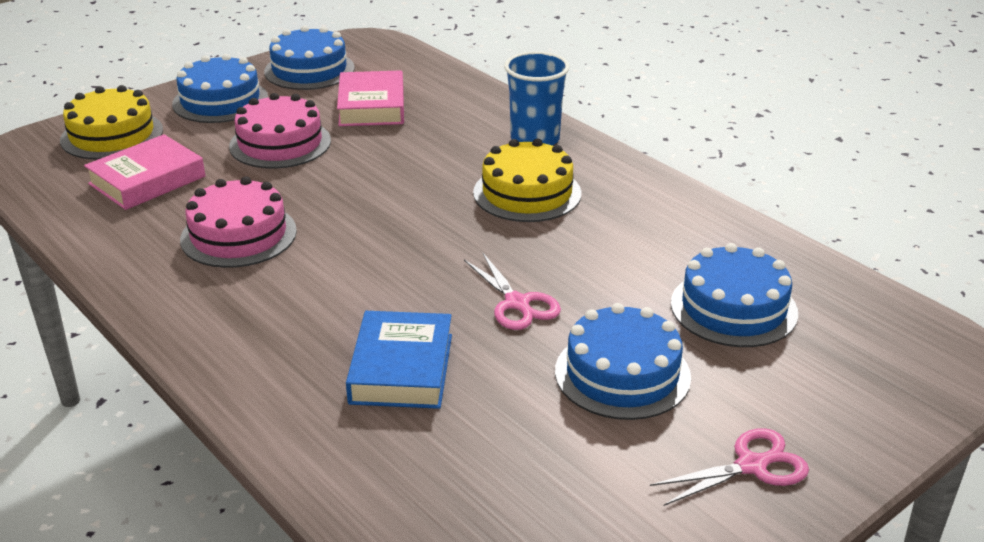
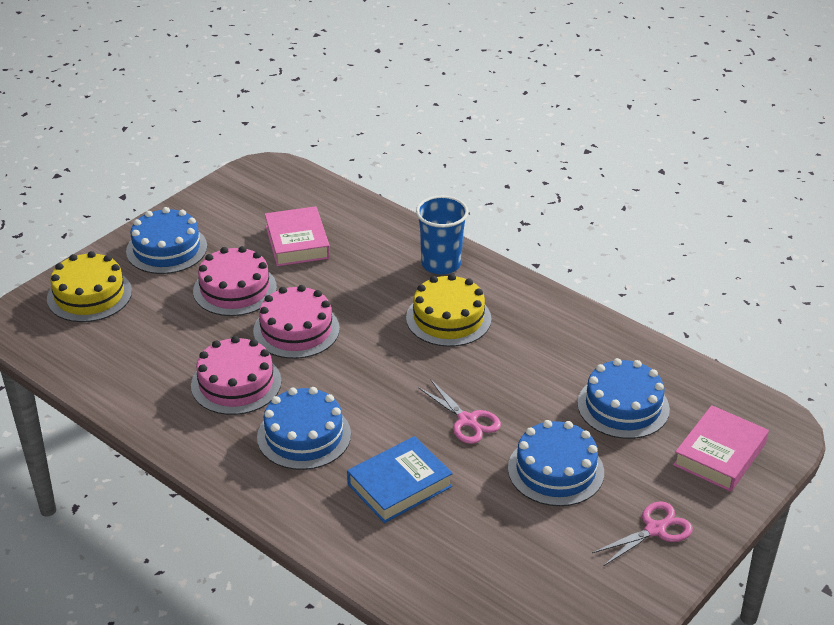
camera: 10 degrees left, 5 degrees up
(147, 180) = (140, 338): pink book -> pink book (720, 454)
(309, 70) = (230, 207): blue cake -> blue cake (304, 436)
(335, 188) = (296, 330): none -> pink cake
(401, 368) = (399, 485): blue book -> blue book turned 60 degrees clockwise

